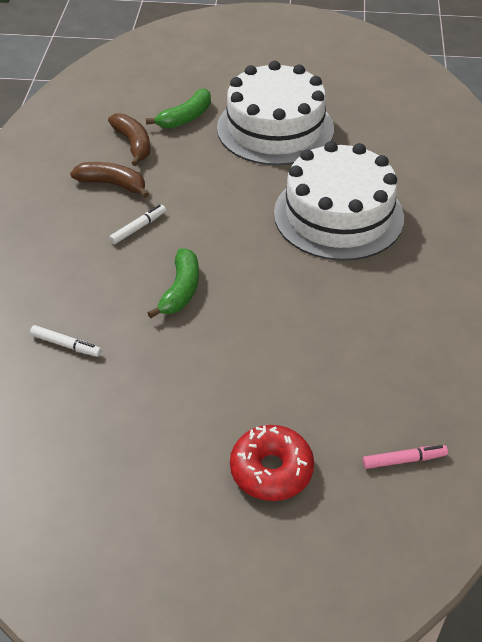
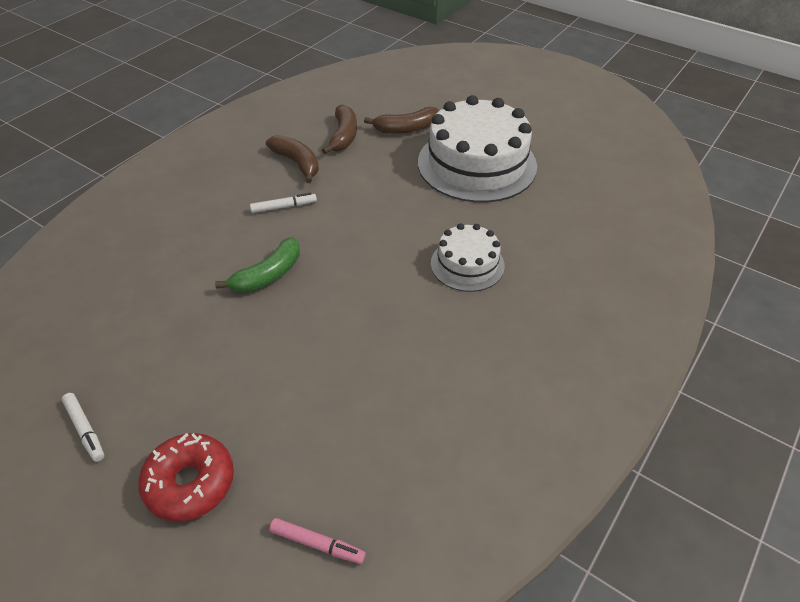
camera: 30 degrees right, 0 degrees up
(66, 345) = (139, 282): white marker -> white marker (85, 429)
(185, 118) = (406, 129): green banana -> brown banana
(338, 215) = (467, 264): white cake -> white cake, size x0.53

